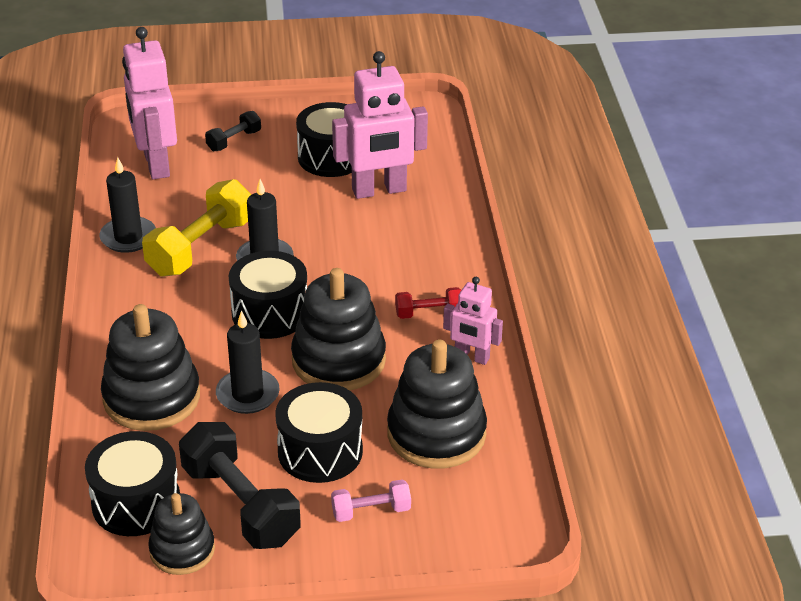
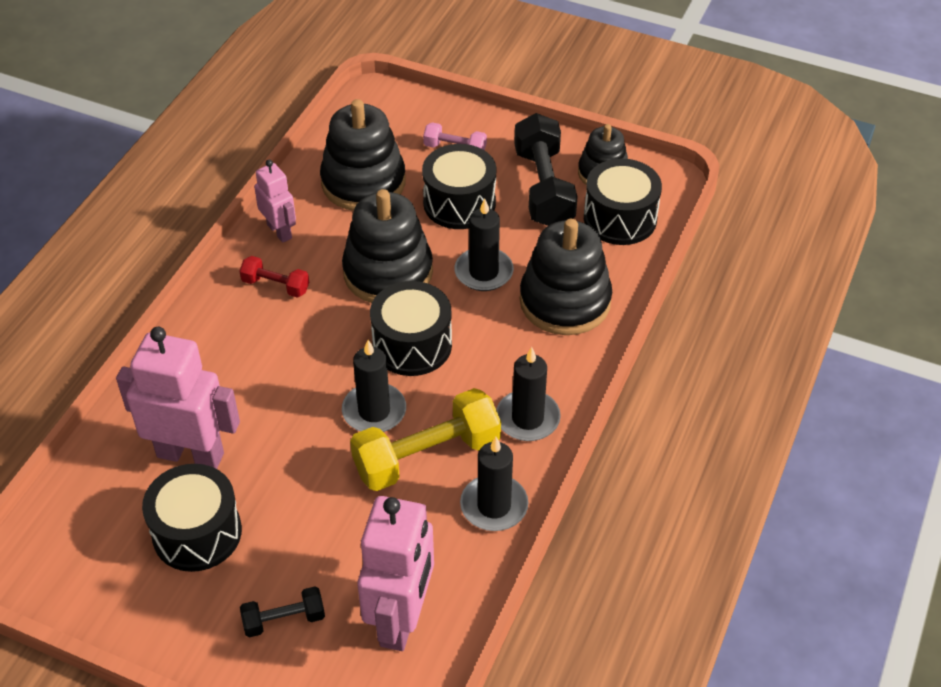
camera: 150 degrees left, 10 degrees up
(134, 297) = (527, 418): none -> black candle

